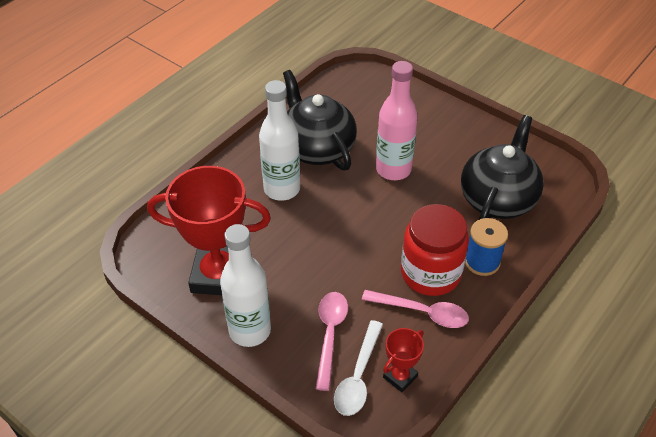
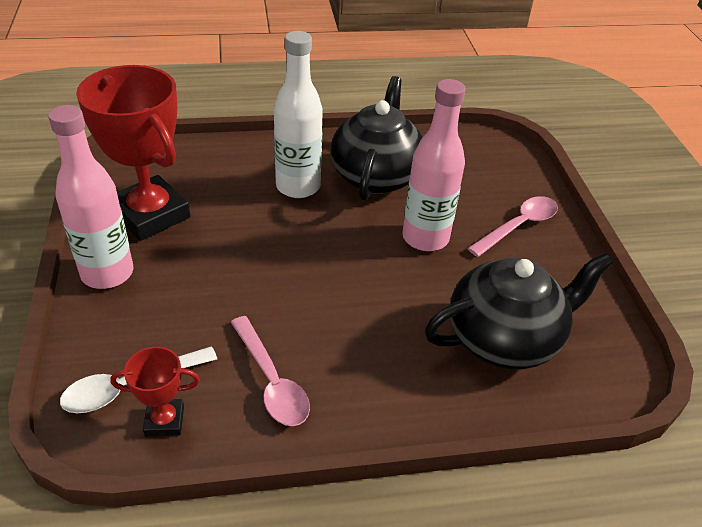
camera: 40 degrees right, 5 degrees down
(250, 330) = (107, 273): white bottle -> pink bottle
(330, 334) = (162, 330): pink spoon -> pink spoon (519, 226)
(430, 273) = (331, 353): red jar -> none
(482, 262) = (402, 384): blue spool -> none

